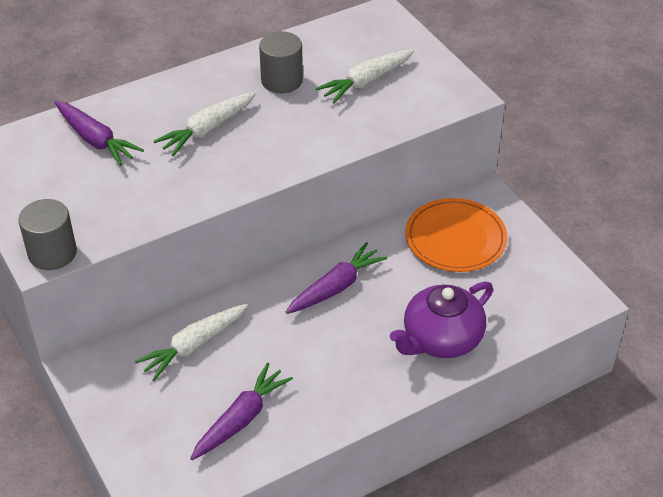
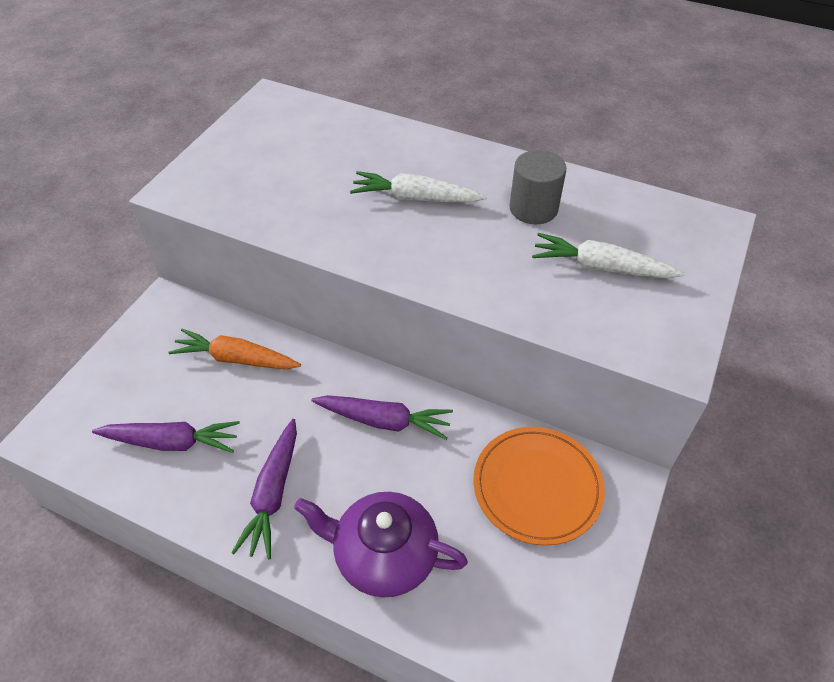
camera: 55 degrees right, 5 degrees up
(52, 253) = (183, 193): grey cylinder -> none
(96, 140) = (338, 144): purple carrot -> purple carrot (273, 494)
(194, 346) = (236, 359): white carrot -> orange carrot

